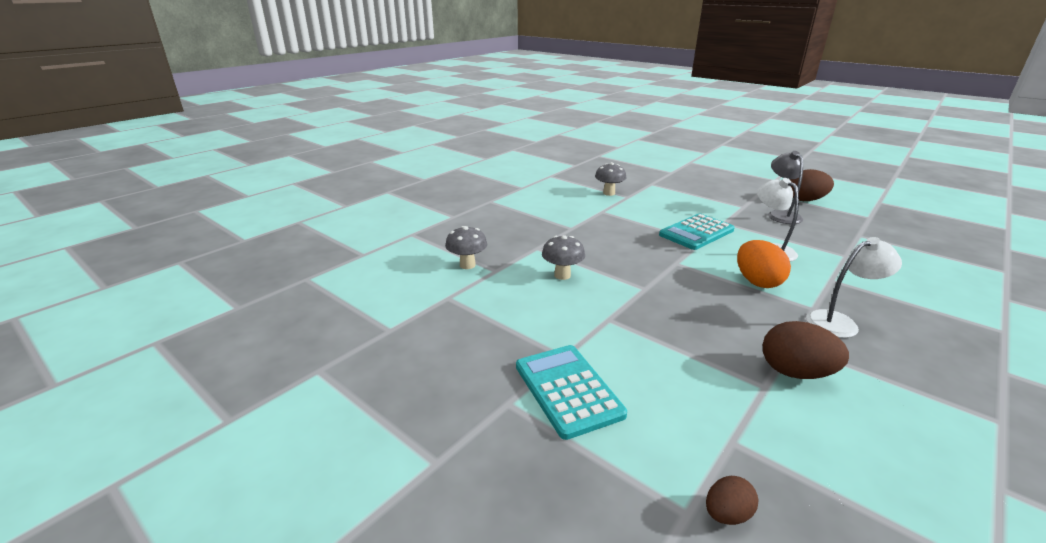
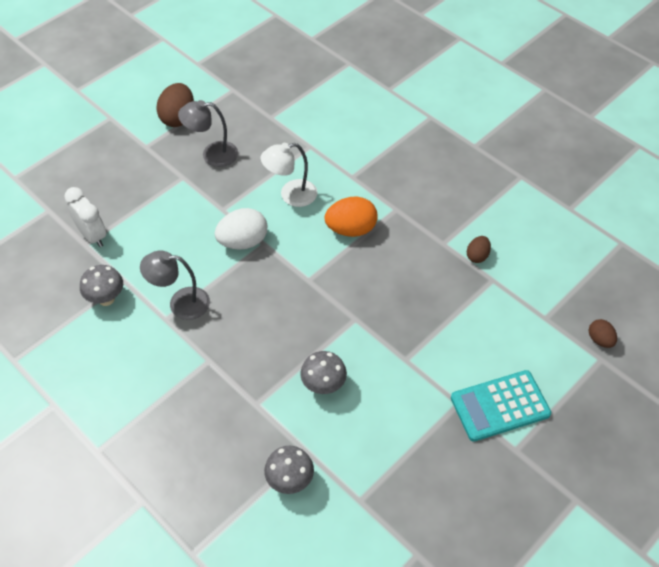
camera: 85 degrees left, 25 degrees up
(619, 215) = (180, 303): none -> grey lamp
(660, 185) = (92, 236): none -> white clock
(696, 232) = (243, 242): turquoise calculator -> white egg
(795, 372) = (477, 256): brown egg -> brown egg, size x0.56
(840, 322) = (416, 201): white lamp -> none

